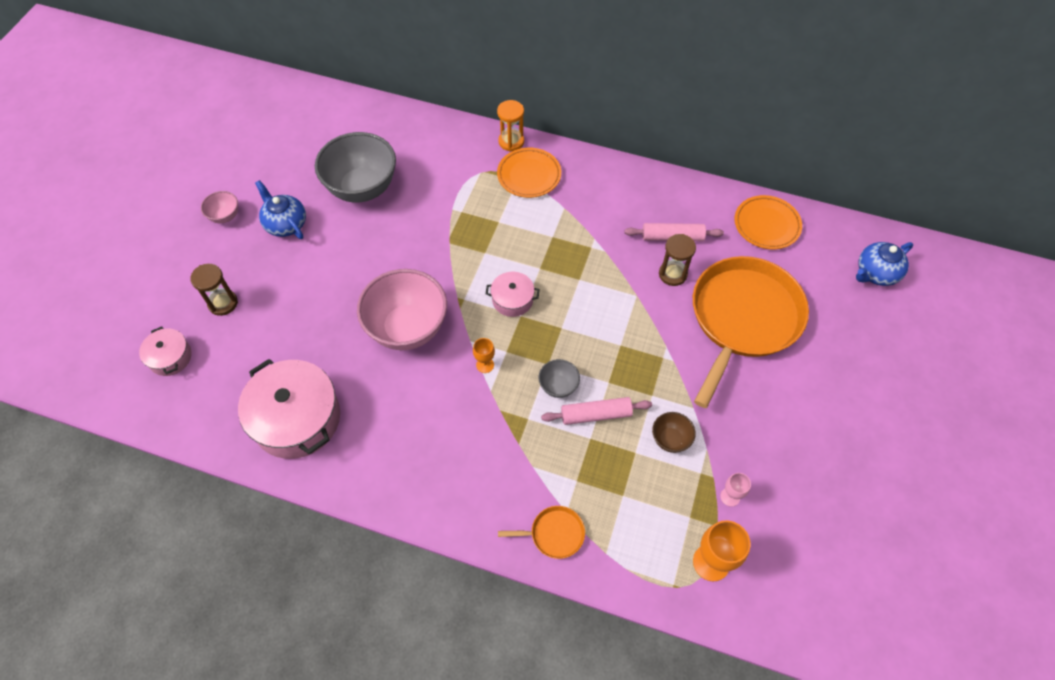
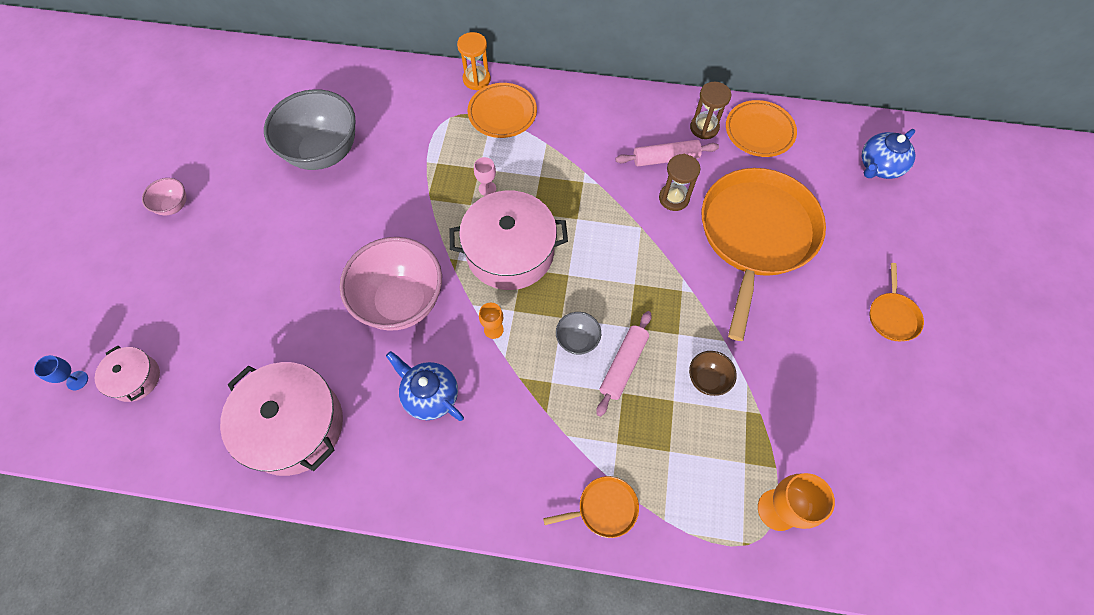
camera: 10 degrees left, 5 degrees up
(122, 351) = (77, 380): none -> blue goblet
(223, 303) = (187, 306): brown hourglass -> brown hourglass (704, 128)
(285, 224) = (244, 205): blue teapot -> blue teapot (430, 395)
(512, 300) = (510, 252): pink pot -> pink pot, size x1.96
(596, 414) = (623, 365): pink rolling pin -> pink rolling pin turned 45 degrees counterclockwise
(730, 497) = (782, 432): pink goblet -> pink goblet (487, 188)
(857, 411) = (892, 316): none -> orange pan

